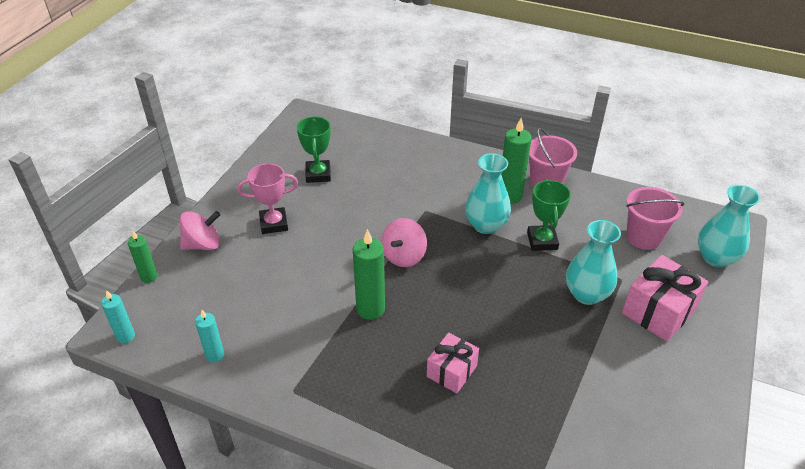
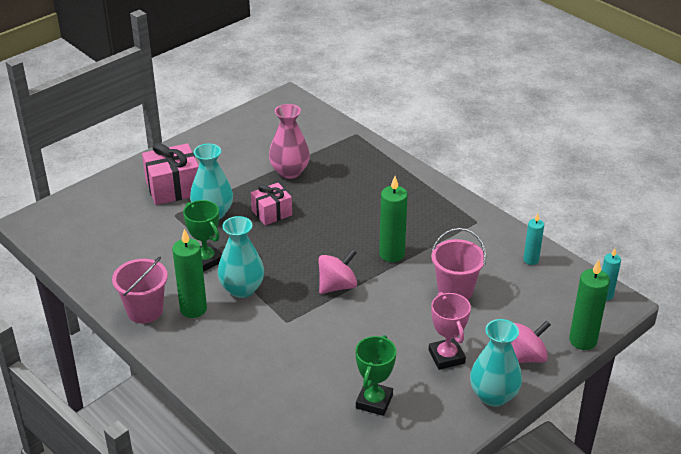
camera: 155 degrees left, 5 degrees down
(149, 277) = (583, 340): green candle -> green candle, size x1.65
(203, 244) = (525, 357): pink spinning top -> pink spinning top turned 150 degrees clockwise
(274, 223) = (446, 357): pink trophy -> pink trophy turned 60 degrees clockwise
(452, 371) = (356, 199): pink gift -> pink gift (272, 213)
(542, 241) = (206, 260): green trophy -> green trophy turned 60 degrees counterclockwise
(559, 386) = (289, 172): none -> pink vase
(643, 237) = (118, 236): pink bucket -> pink bucket (455, 290)
(716, 257) = (83, 205): turquoise vase -> turquoise vase (493, 396)

